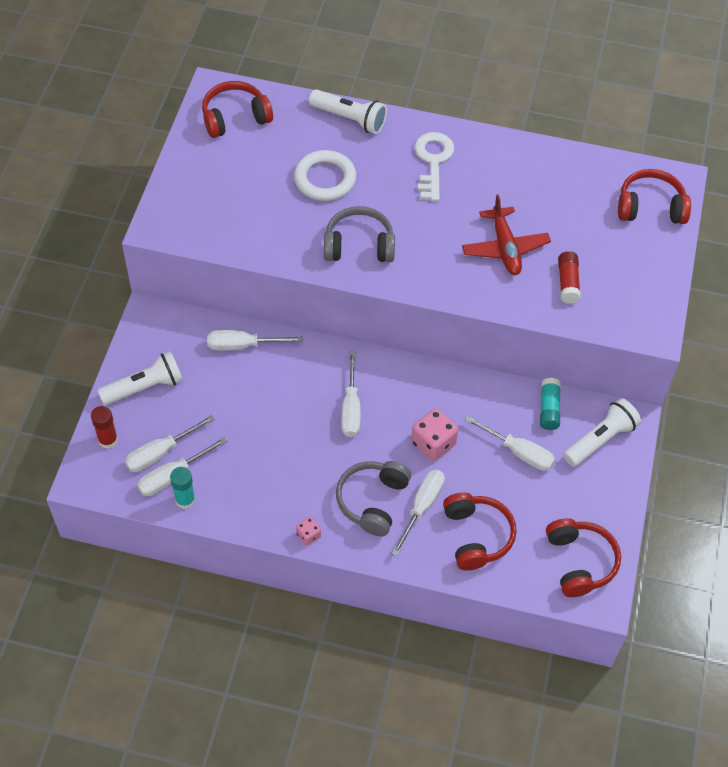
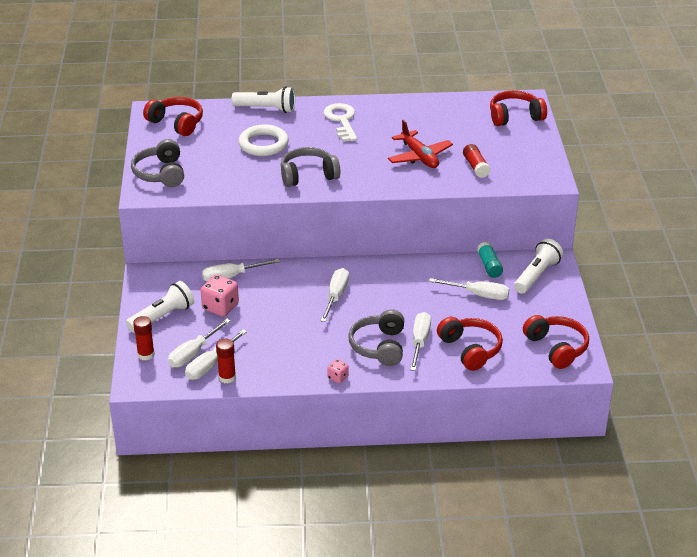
camera: 15 degrees left, 20 degrees down
(185, 500) = (227, 377): turquoise glue stick -> red glue stick
(188, 198) = (161, 173): none -> grey headphones
(235, 118) = (176, 123): red headphones -> red headphones turned 75 degrees clockwise
(351, 408) = (336, 296): white screwdriver -> white screwdriver turned 150 degrees counterclockwise
(433, 443) = (410, 303): pink dice -> pink dice (220, 307)

